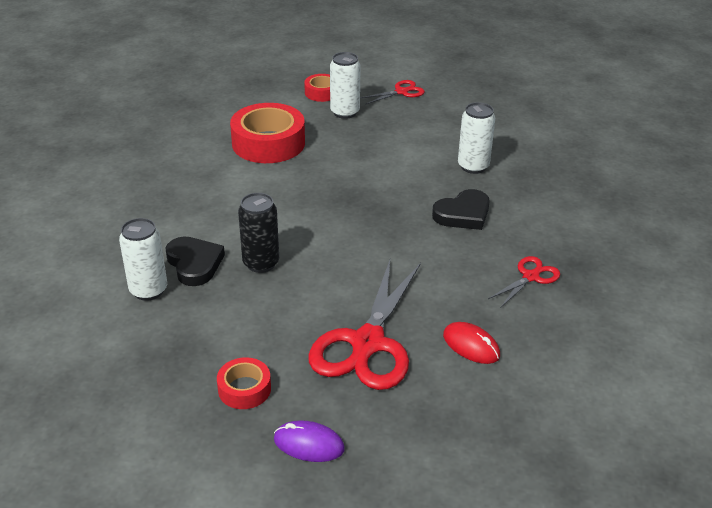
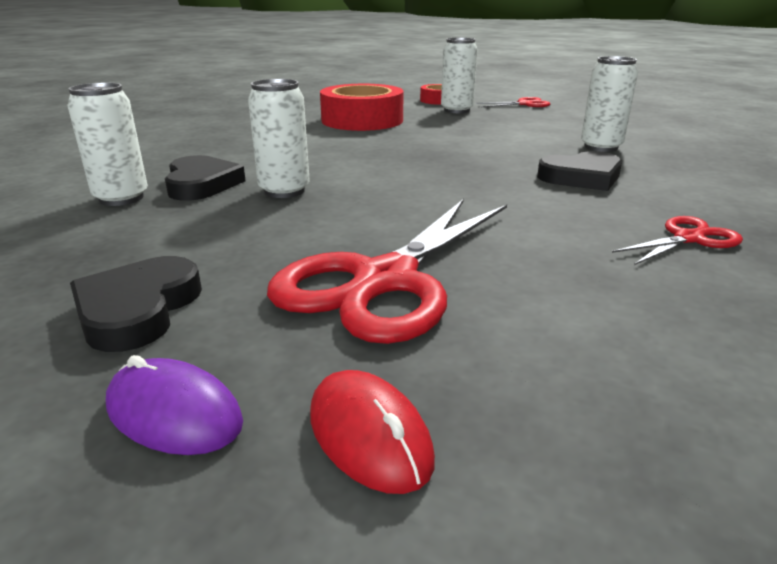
camera: 15 degrees right, 10 degrees down
(244, 389) = (138, 309): red tape -> black heart
(261, 263) = (284, 191): black can -> white can
(471, 345) = (573, 305): red mouse -> red mouse (369, 435)

